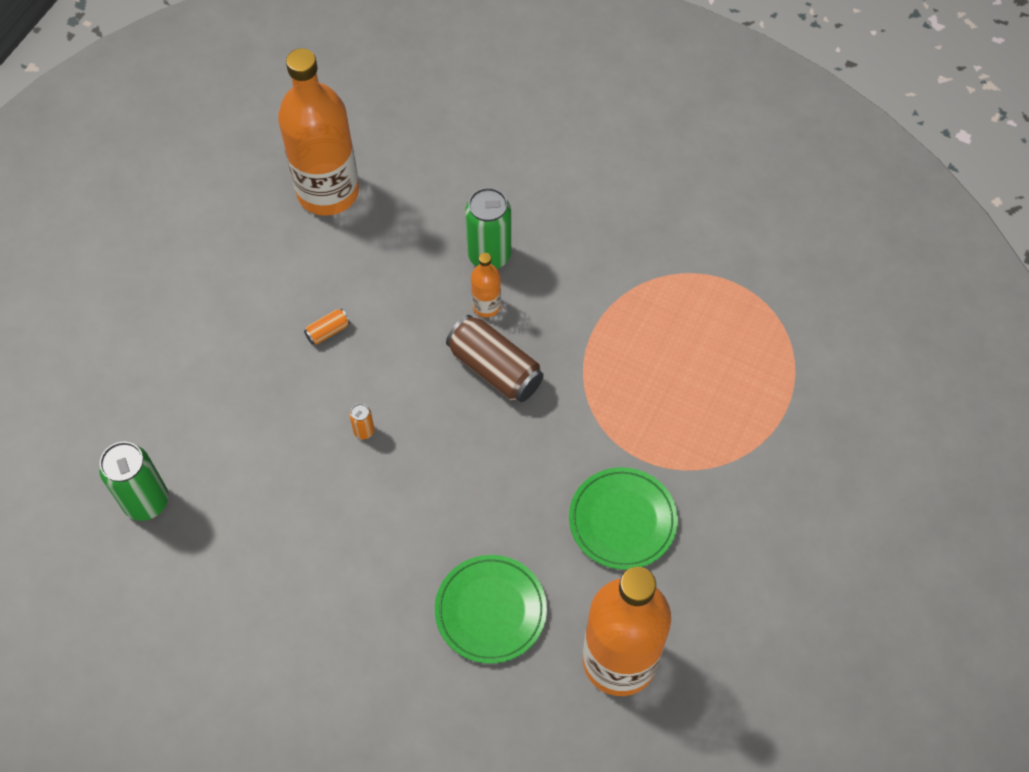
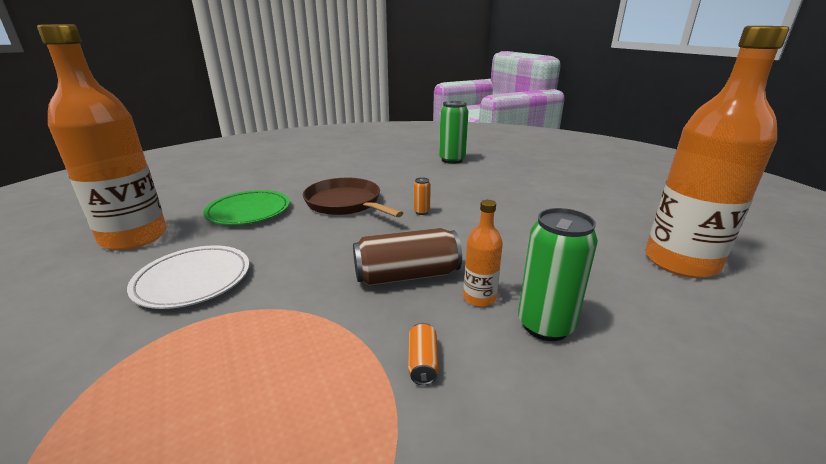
camera: 125 degrees right, 35 degrees down
(328, 331) = (517, 222): orange can -> orange can (422, 362)
(396, 525) = (345, 203): none -> brown pan
(622, 520) = (193, 280): green plate -> white plate

